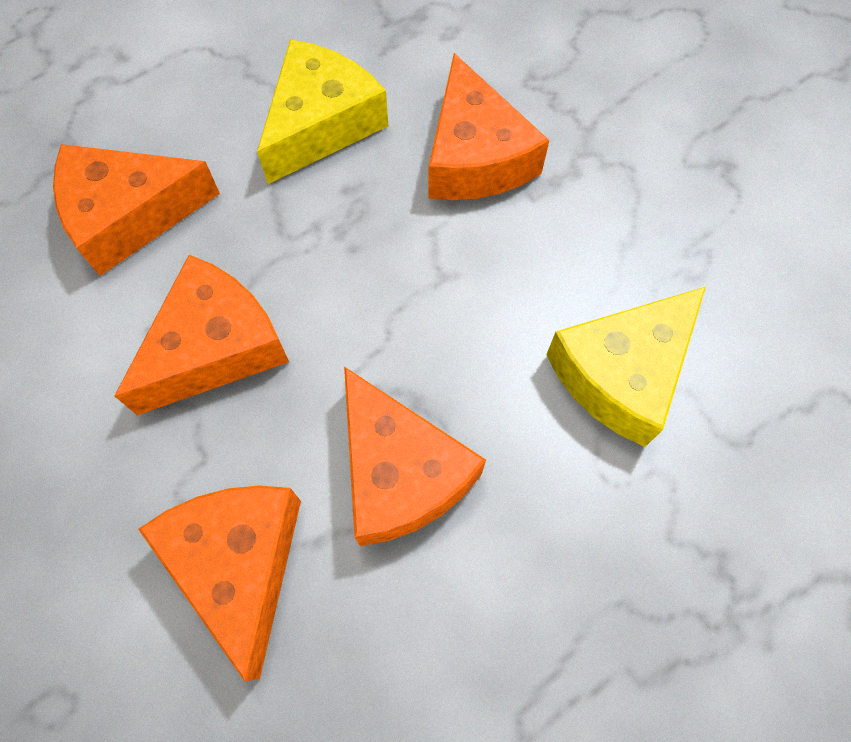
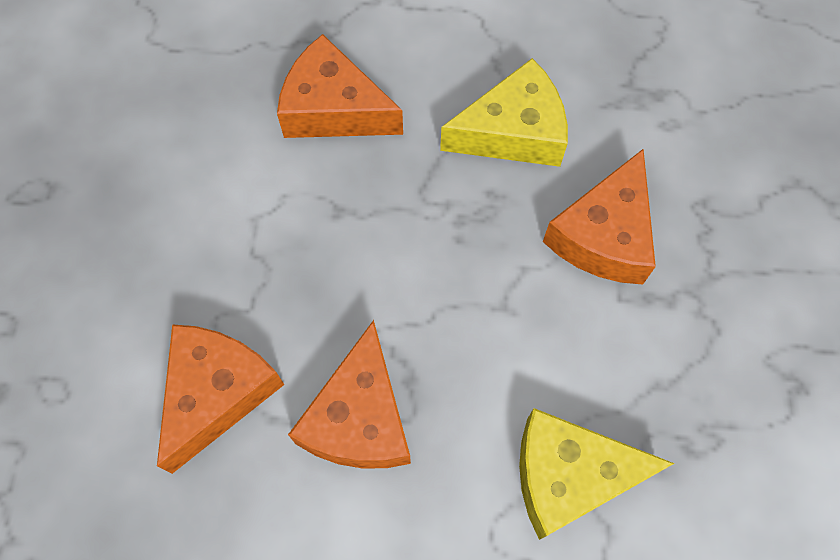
camera: 40 degrees right, 0 degrees up
(215, 347) = (315, 241): orange cheese -> none

